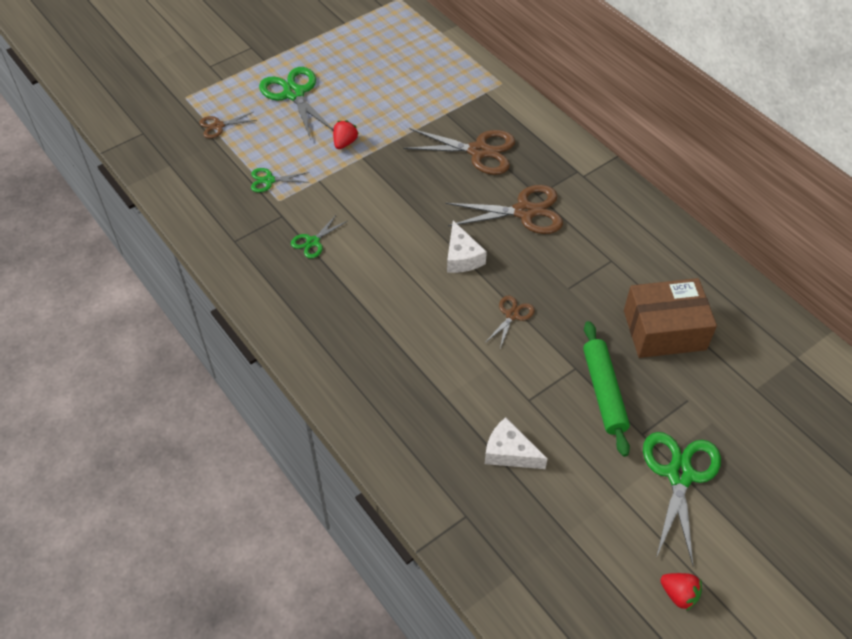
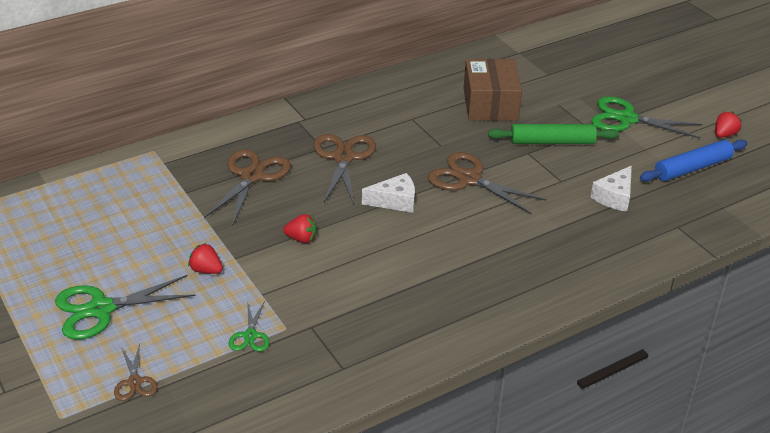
camera: 85 degrees left, 15 degrees down
(313, 242) = (356, 303): green scissors -> none
(394, 196) = (301, 239): none -> red strawberry
(512, 315) = (469, 179): brown scissors -> brown scissors, size x1.91
(589, 544) = (692, 168): none -> blue rolling pin

